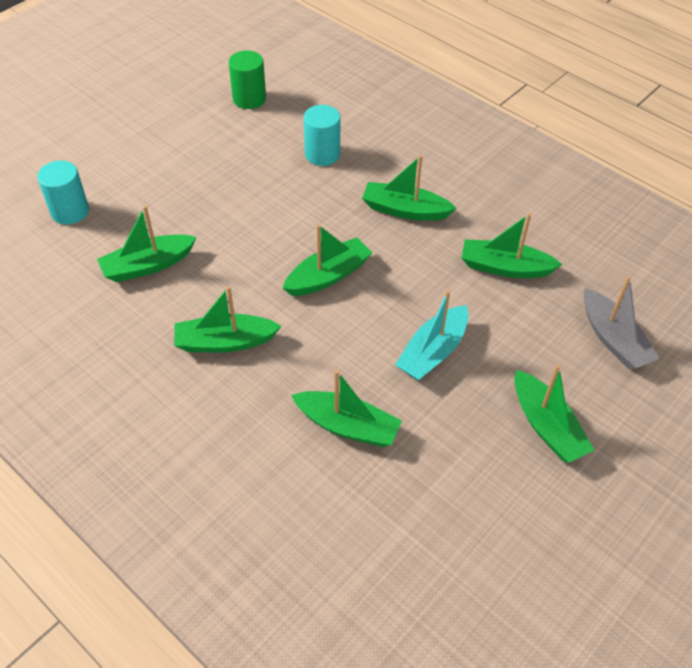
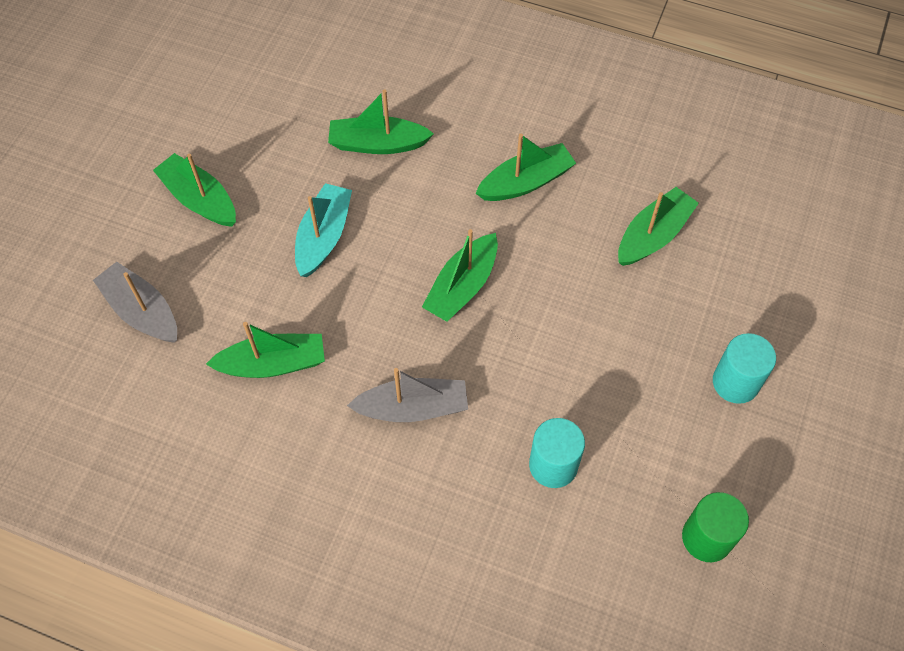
camera: 160 degrees right, 10 degrees up
(70, 211) = (784, 271): turquoise cylinder -> turquoise cylinder (735, 382)
(405, 210) = (413, 408): green boat -> grey boat

